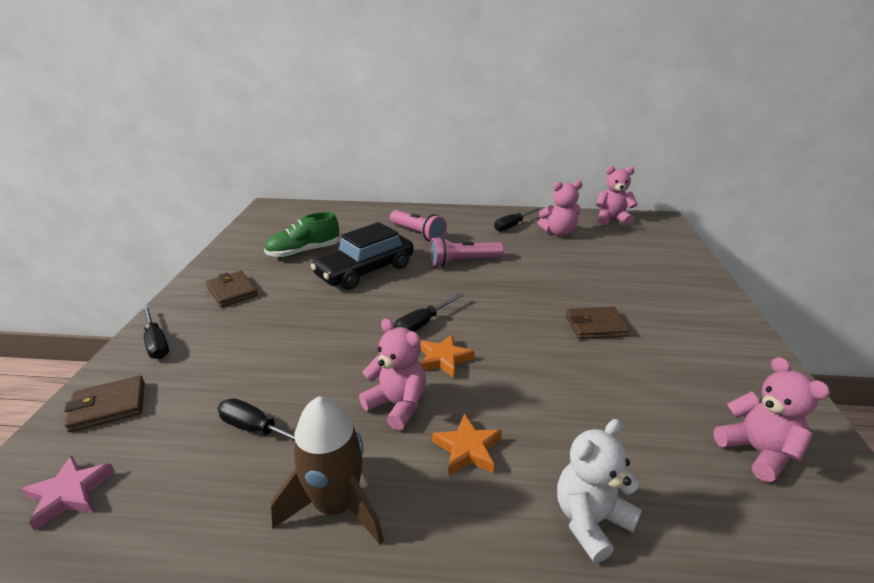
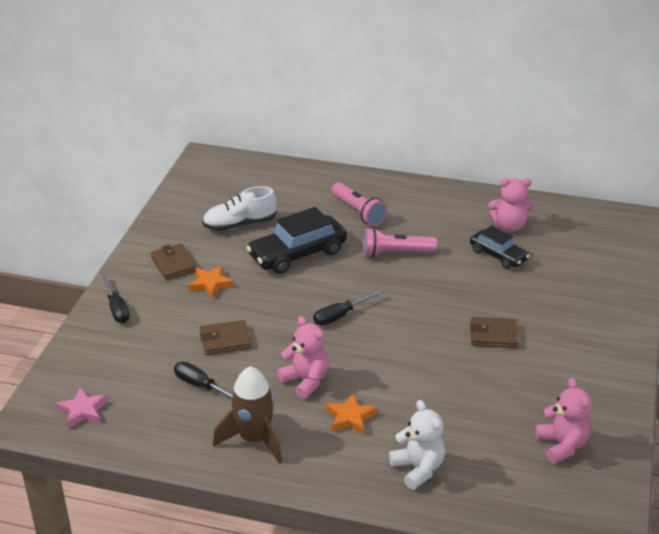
camera: 10 degrees right, 5 degrees up
(108, 406) = (92, 356): brown wallet -> brown wallet (225, 340)
(304, 252) = (240, 224): green shoe -> white shoe
(443, 359) = (350, 349): orange star -> orange star (210, 284)
(512, 226) = (463, 211): black screwdriver -> none
(561, 255) = (498, 255): none -> black car
(590, 520) = (418, 469): white teddy bear -> white teddy bear turned 90 degrees clockwise
(611, 219) = (578, 213): pink teddy bear -> none

